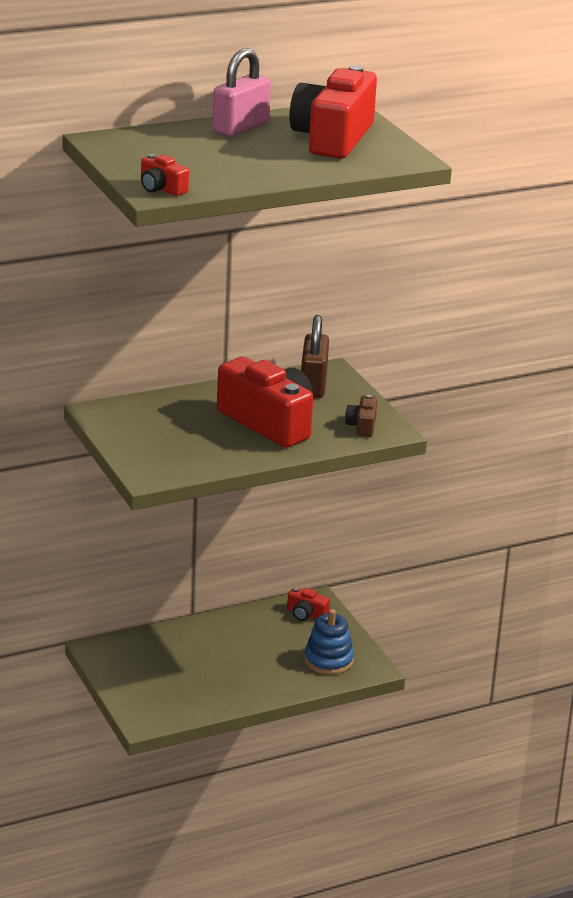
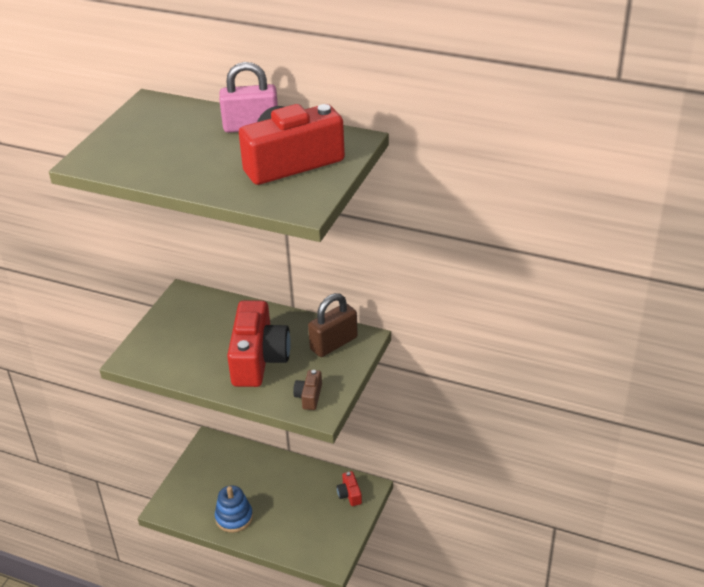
camera: 50 degrees right, 10 degrees up
(161, 188) = (96, 159): red camera -> none
(328, 660) = (315, 538): blue stacking toy -> blue stacking toy (234, 517)
(362, 426) = (309, 396): brown camera -> brown camera turned 45 degrees counterclockwise

